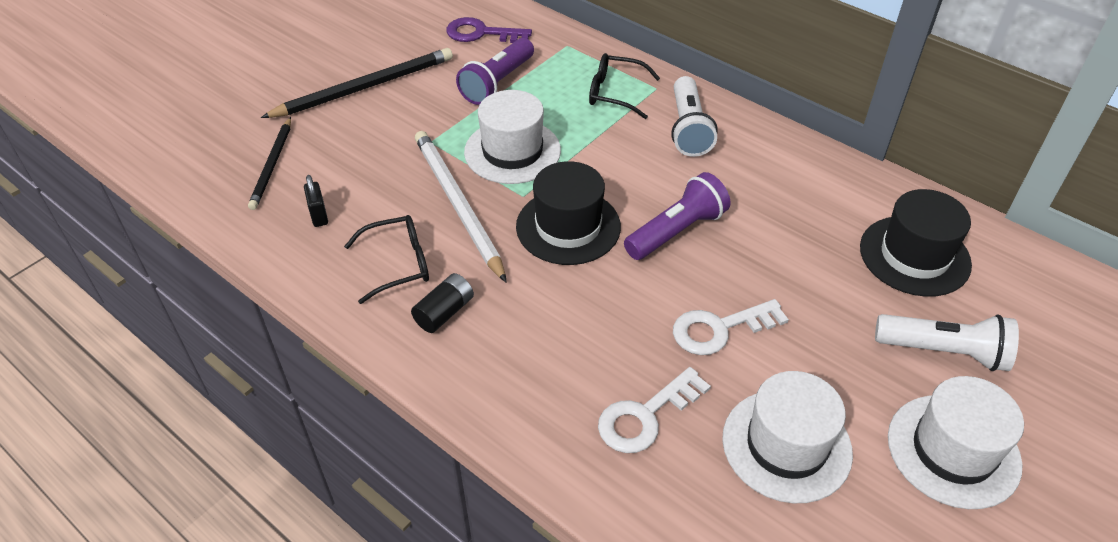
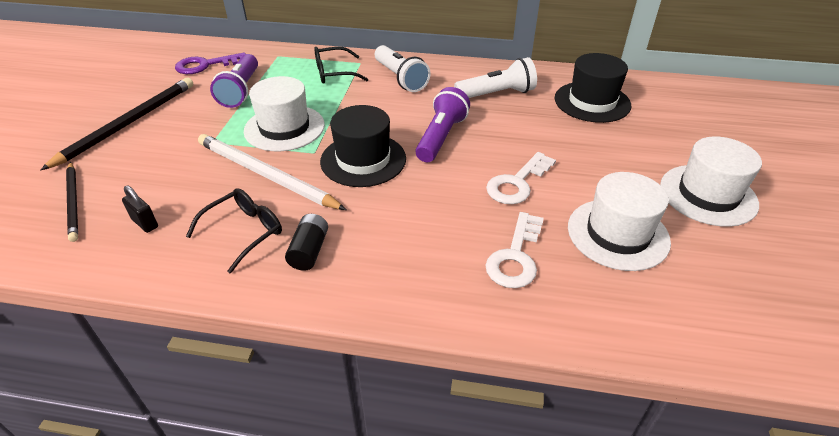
camera: 30 degrees left, 5 degrees down
(944, 351) = (653, 145): white flashlight -> white flashlight (497, 94)

